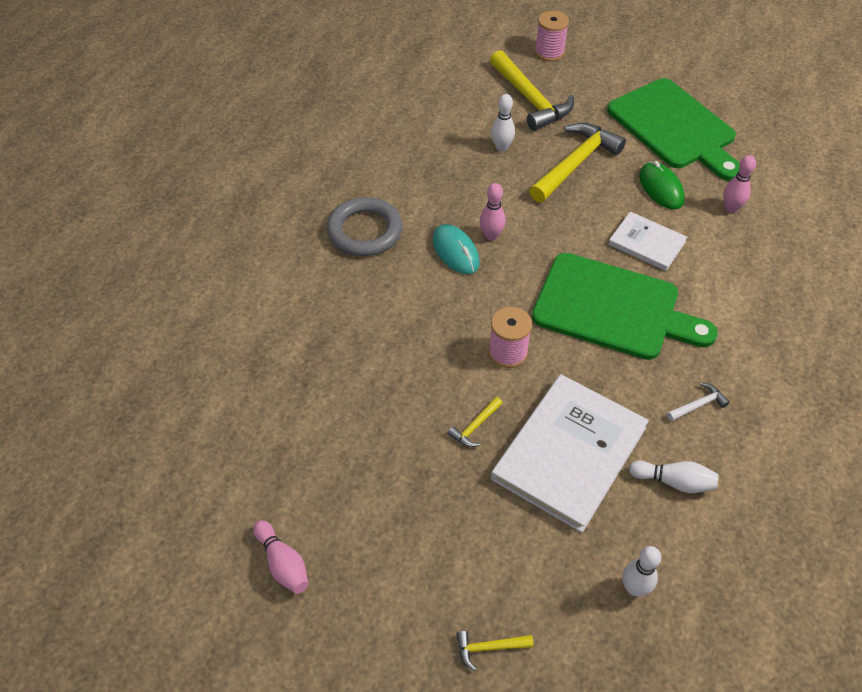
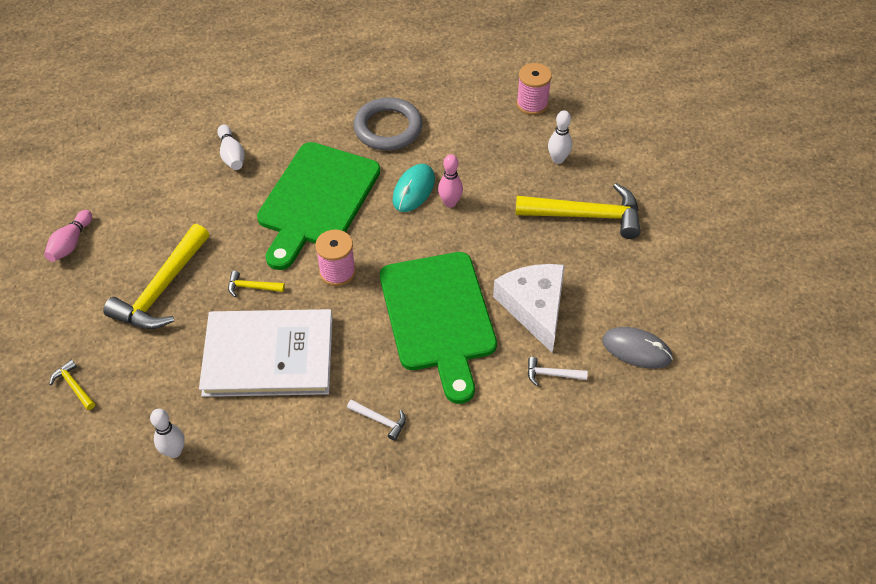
camera: 55 degrees right, 0 degrees up
(530, 99) = (637, 148): yellow hammer -> yellow hammer (162, 289)
(549, 52) = (714, 130): pink spool -> pink spool (532, 104)
(646, 243) = (534, 307): white book -> white cheese
(661, 188) = (613, 287): green mouse -> none
(674, 128) = (705, 263): green cutting board -> green cutting board (316, 200)
(674, 481) = (289, 436): white bowling pin -> white bowling pin (232, 155)
(722, 269) = (551, 374): none -> white hammer
(730, 208) = (636, 350): pink bowling pin -> grey mouse

